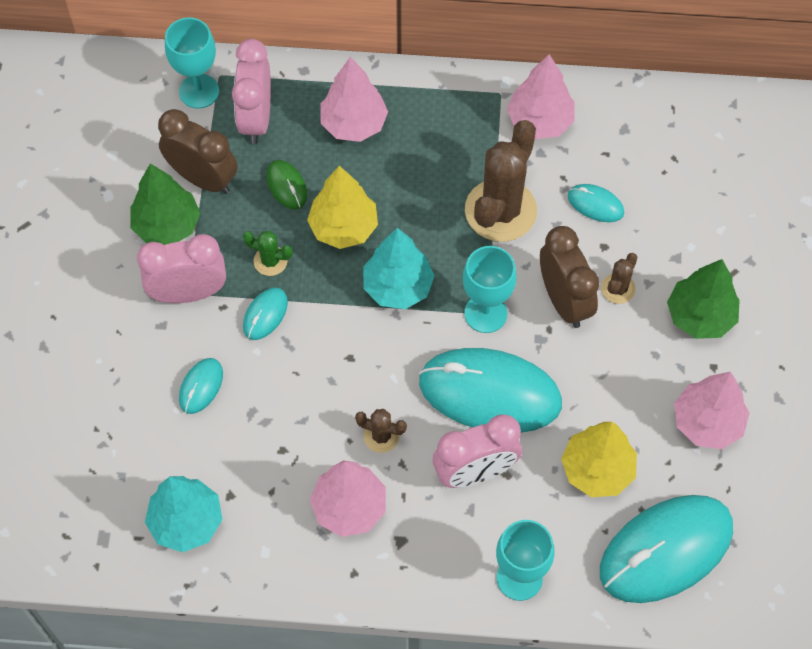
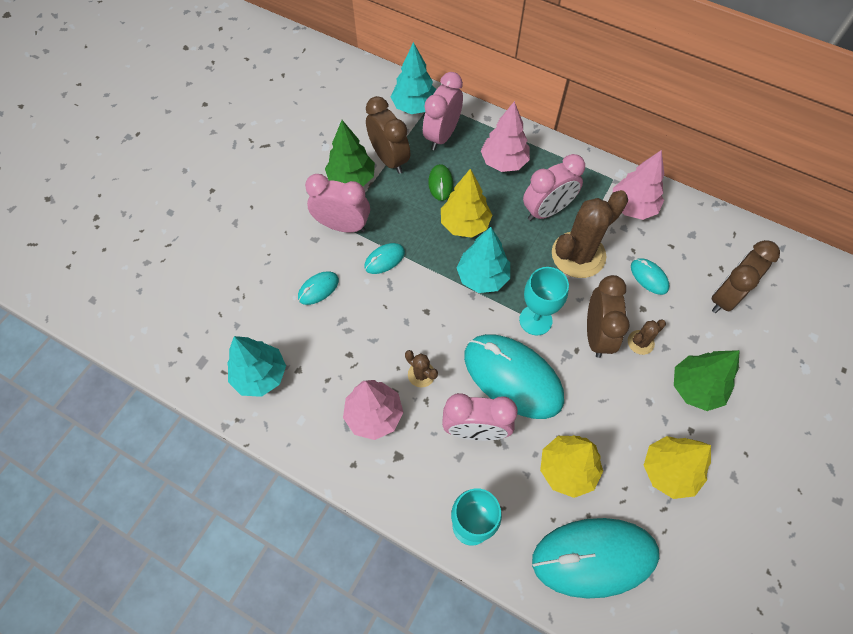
camera: 25 degrees right, 0 degrees up
(199, 91) = (414, 106): turquoise goblet -> turquoise tree
(270, 261) = (405, 226): green cactus -> none
(437, 168) = (547, 211): none -> pink clock
(692, 192) = (725, 297): none -> brown clock
(707, 422) = (668, 471): pink tree -> yellow tree

